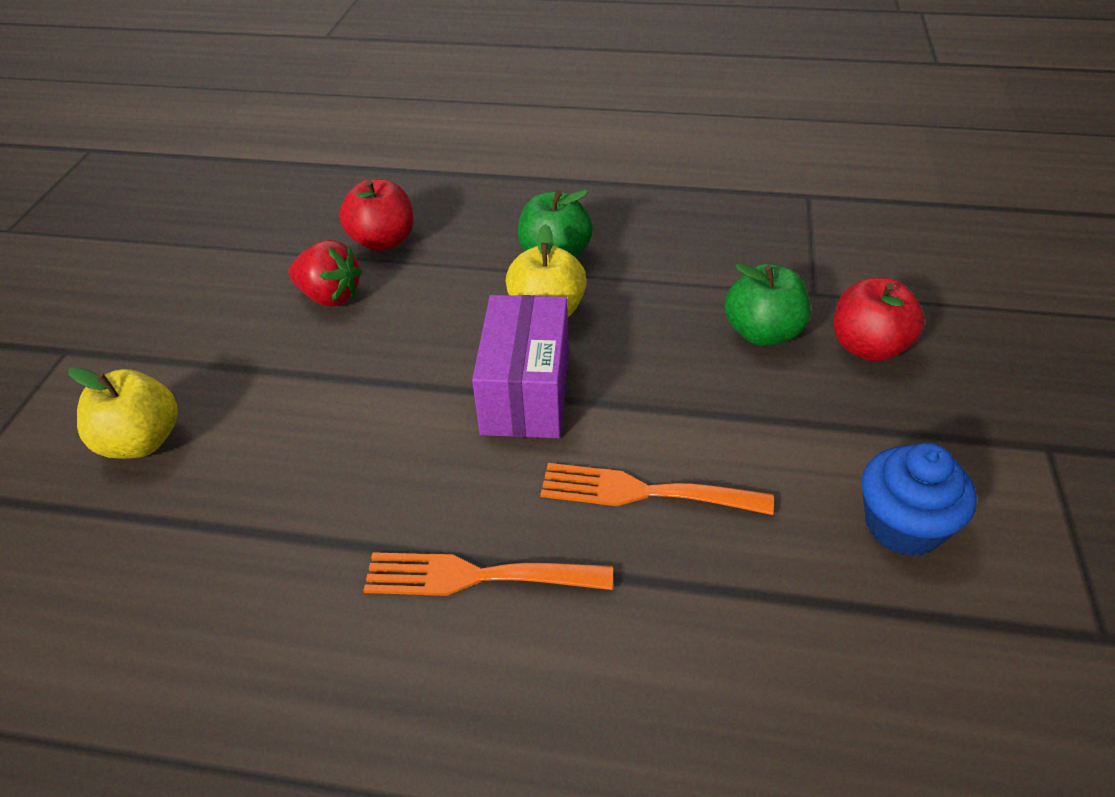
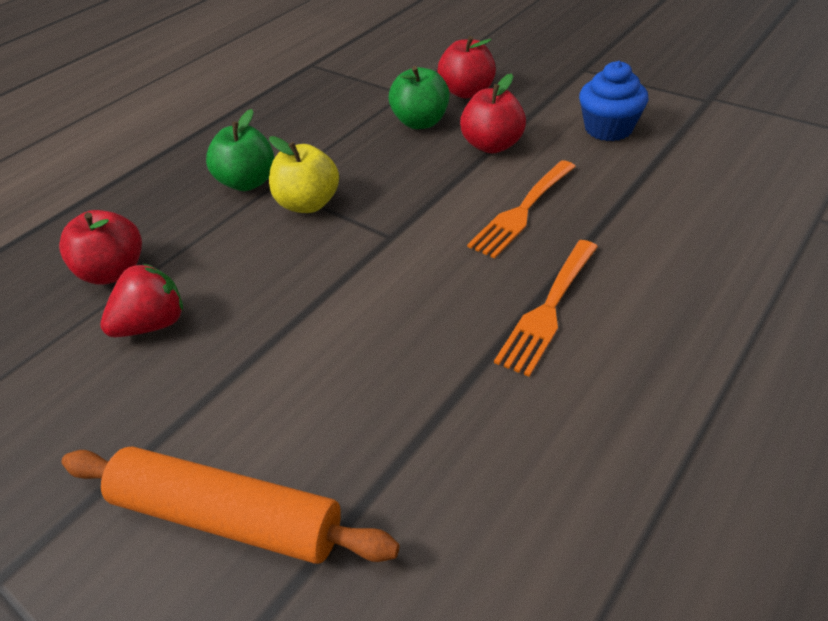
camera: 60 degrees left, 0 degrees up
(141, 441) = (227, 517): yellow apple -> orange rolling pin
(526, 392) = (385, 237): purple box -> none
(764, 416) = (492, 145): none -> red apple

